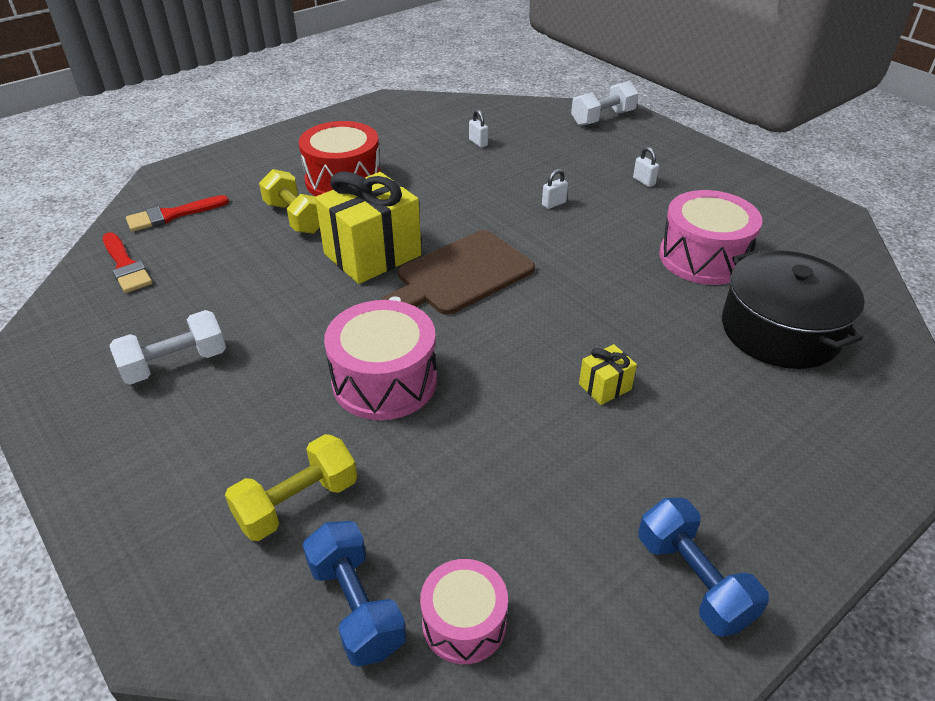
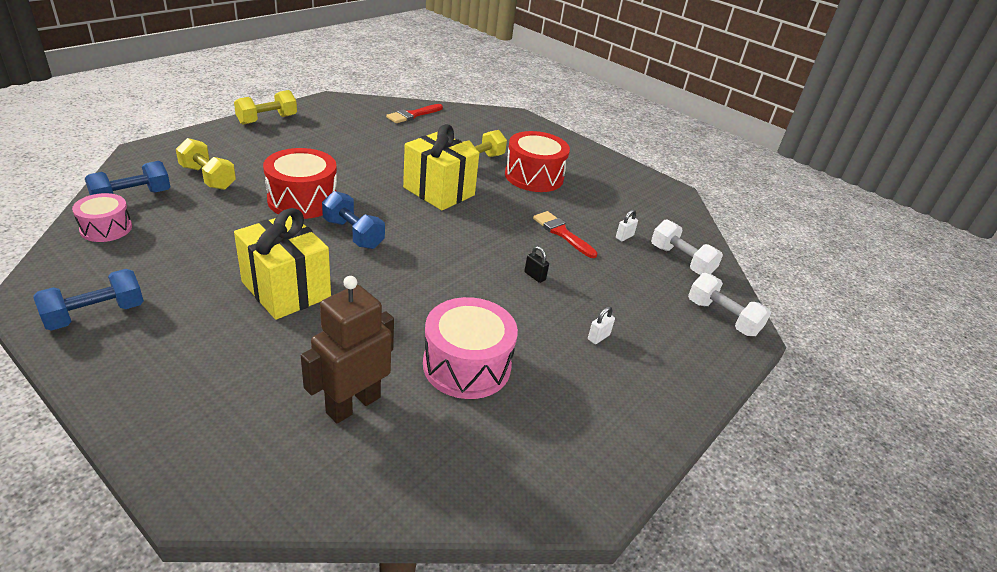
camera: 75 degrees right, 5 degrees down
(76, 441) = (267, 119): none -> yellow dumbbell
(172, 215) = (469, 122): red brush -> red brush (562, 233)
(175, 364) = (324, 137): white dumbbell -> white dumbbell (681, 260)
(385, 381) = (303, 200): pink drum -> red drum
(461, 274) = (420, 228): brown cutting board -> none
(476, 330) = (353, 234): none -> blue dumbbell
(553, 204) = (534, 276): white padlock -> black padlock
(605, 387) = (286, 290): yellow gift -> yellow gift, size x2.27
(780, 330) = (353, 404): black pot -> brown robot

